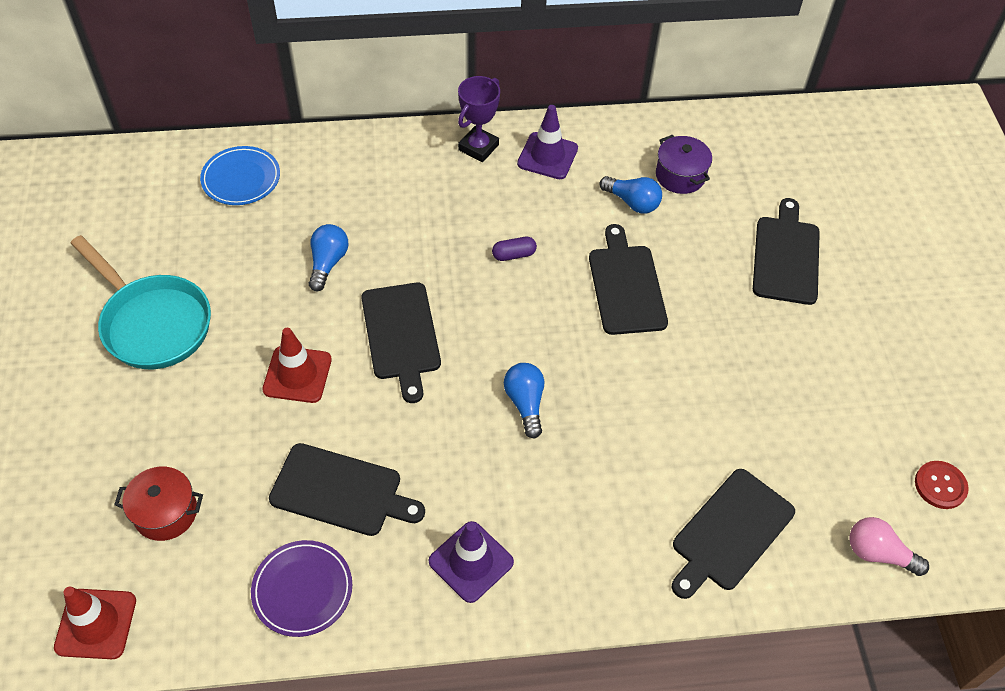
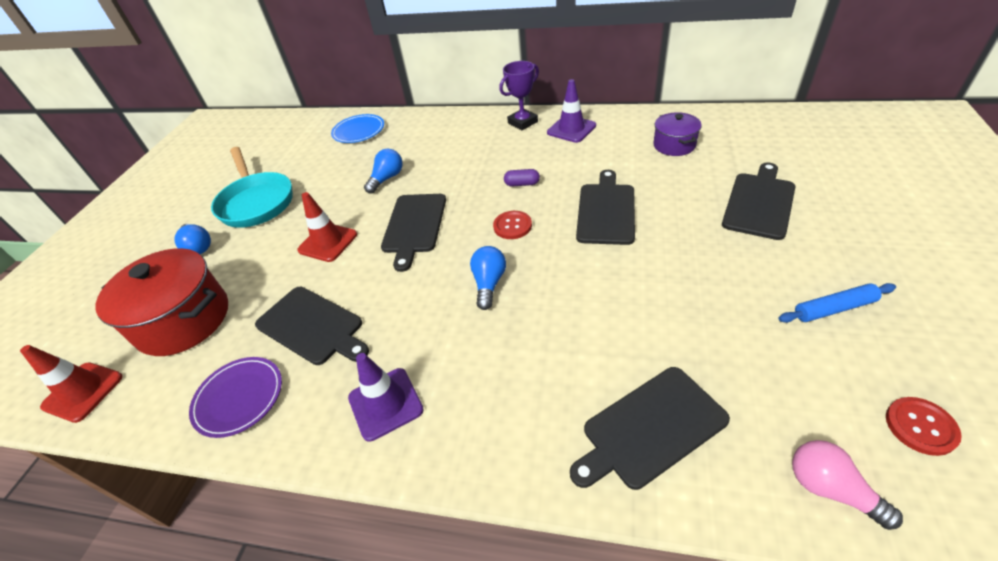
camera: 25 degrees right, 10 degrees down
(166, 513) = (183, 320): red pot -> red pot, size x1.82
(524, 320) = (512, 226): none -> red button
(632, 202) = (629, 159): blue light bulb -> blue light bulb (198, 247)
(868, 380) = (834, 309): none -> blue rolling pin

